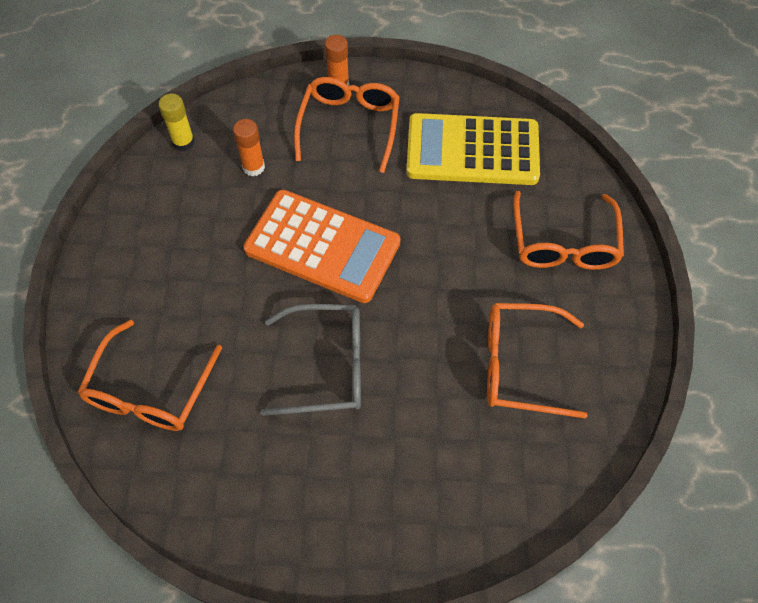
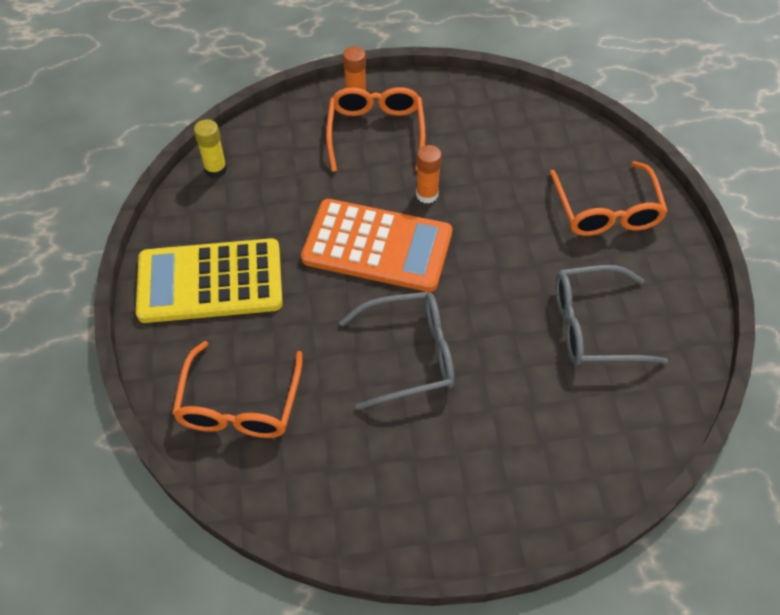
camera: 10 degrees left, 5 degrees down
(253, 167) = (291, 183): orange glue stick -> orange glue stick (427, 194)
(472, 150) = (499, 140): yellow calculator -> yellow calculator (210, 282)
(520, 365) = (593, 326): orange glasses -> grey glasses

